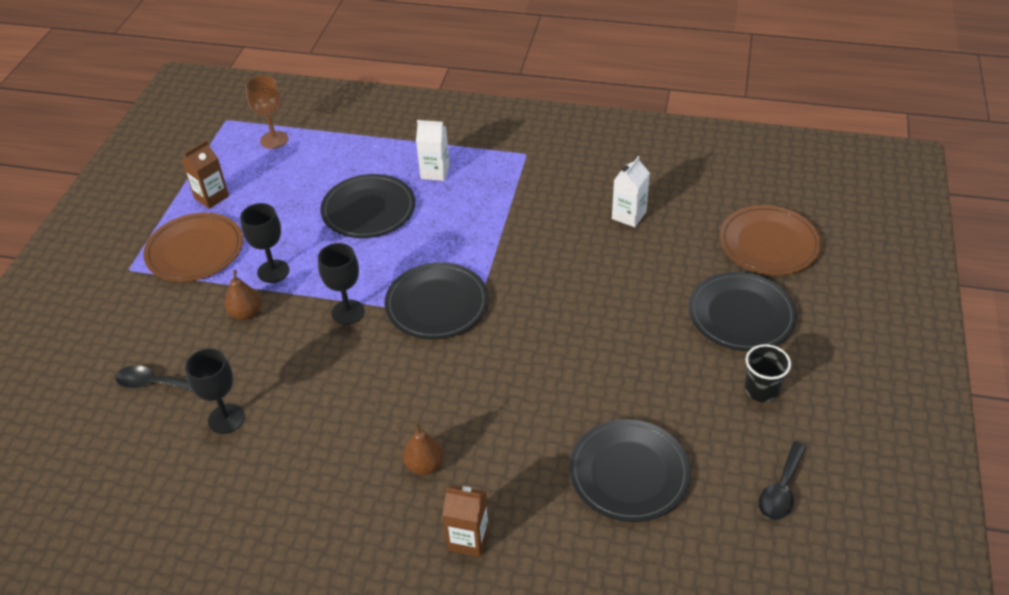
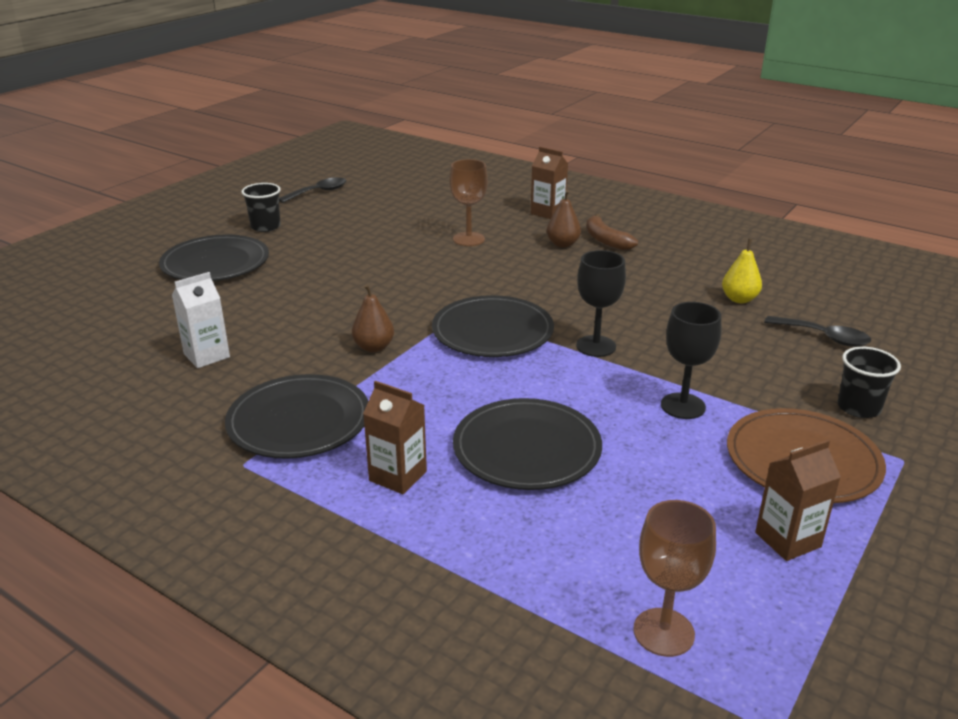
camera: 160 degrees left, 15 degrees down
(146, 307) = (858, 408): none -> black cup
(226, 419) = (739, 299): black goblet -> yellow pear
(246, 313) = (720, 372): brown pear -> brown pear (374, 347)
(378, 491) = (606, 240): none -> brown banana
(435, 172) = (398, 476): white carton -> brown carton
(531, 440) = (468, 239): none -> brown goblet
(629, 473) = (410, 214): black plate -> black plate (299, 421)
(769, 243) = (109, 299): brown plate -> none

